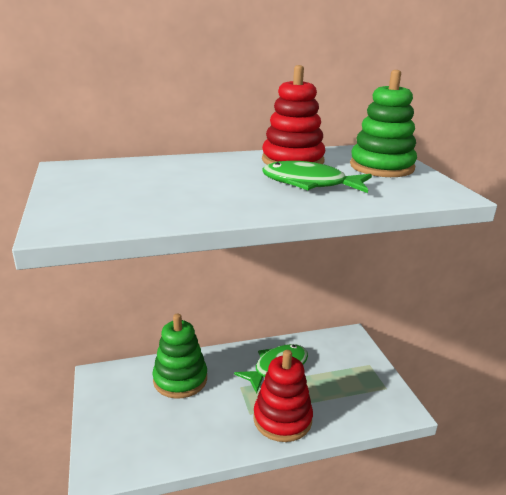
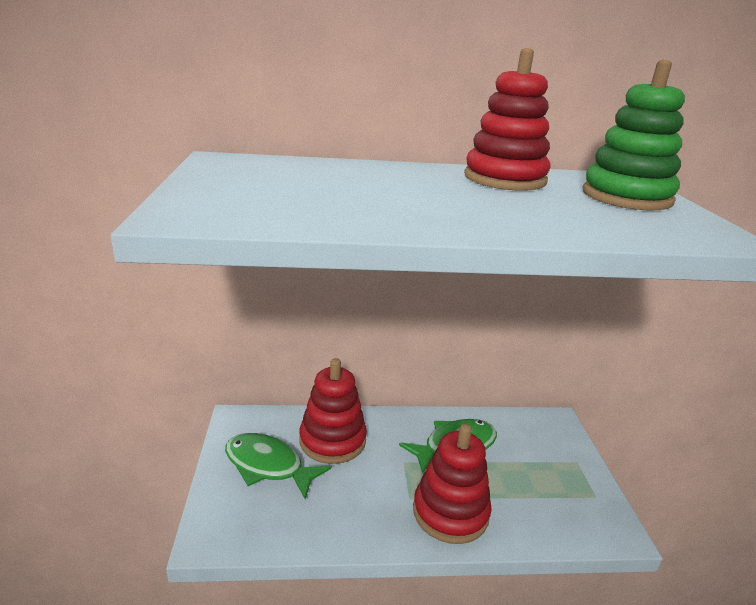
camera: 10 degrees right, 0 degrees up
(180, 379) = (332, 440): green stacking toy -> red stacking toy
(310, 184) = (522, 205): green fish -> green fish (268, 466)

